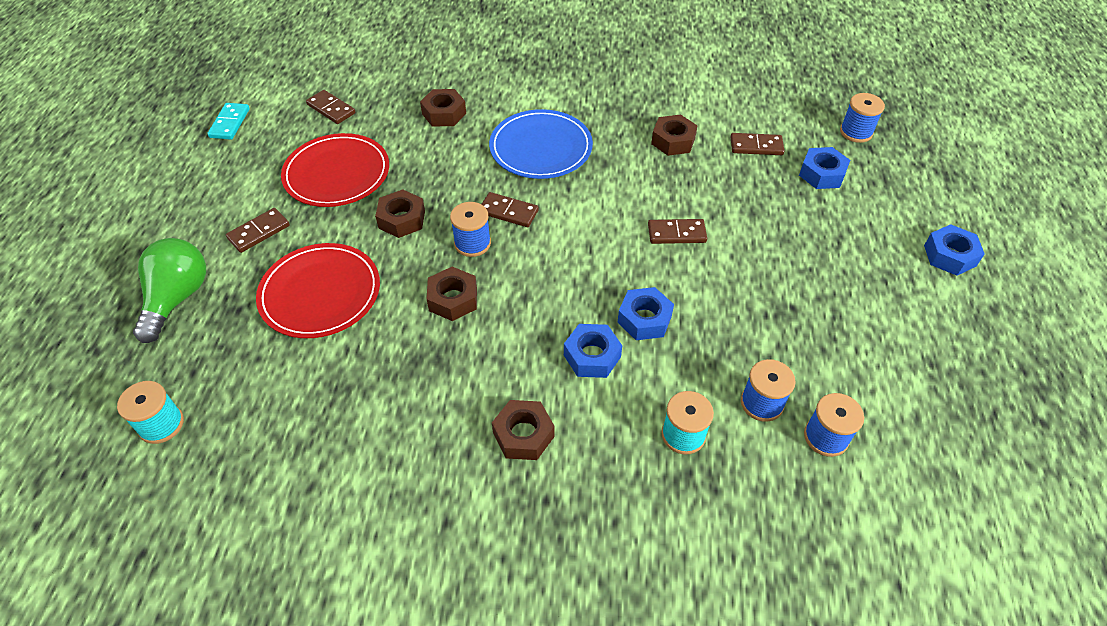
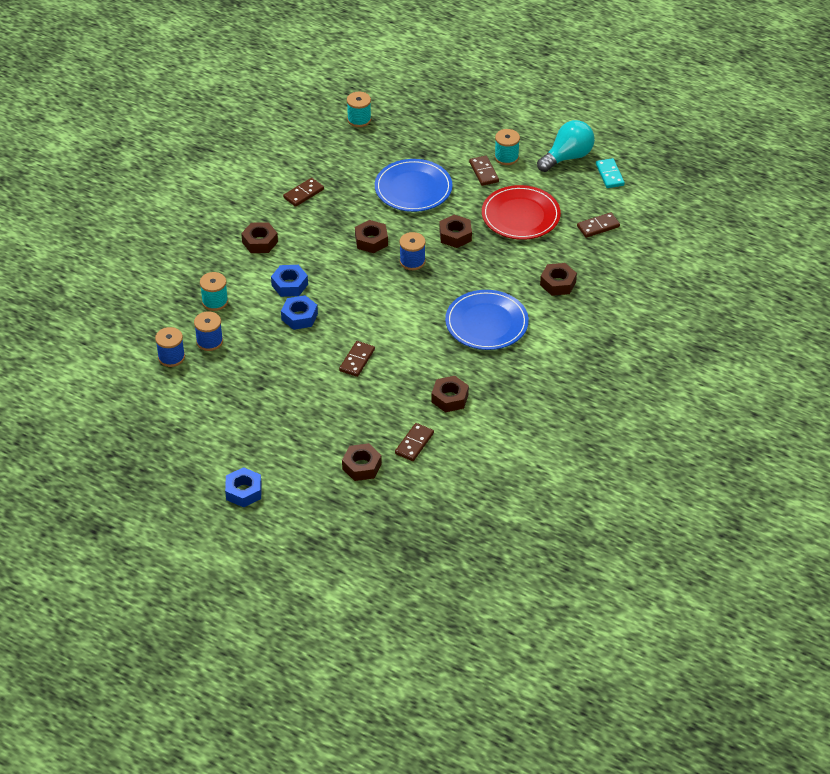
camera: 115 degrees right, 5 degrees down
(178, 298) = (447, 134): green light bulb -> none
(203, 165) = (567, 157): none -> turquoise light bulb
(219, 220) = (506, 157): none -> turquoise spool
(230, 123) = (609, 175): turquoise domino -> turquoise domino turned 45 degrees clockwise
(320, 293) = (413, 188): red plate -> blue plate
(508, 212) = (430, 286): brown domino -> brown domino (303, 194)
(822, 174) = (361, 466): blue nut -> brown nut
(856, 132) = (392, 513): blue spool -> none

